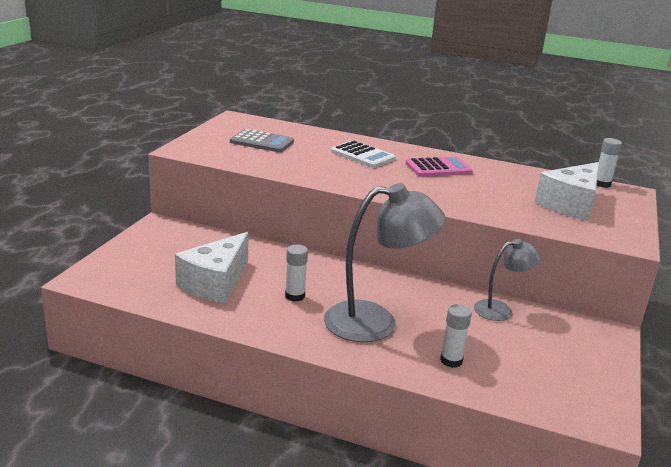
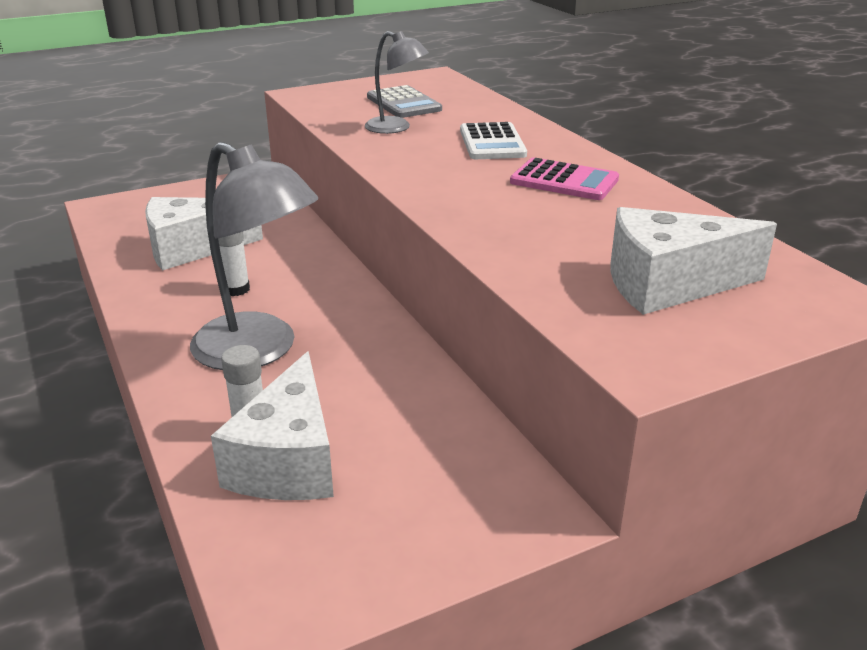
camera: 45 degrees right, 5 degrees up
(491, 364) = (288, 460): none -> white cheese
(500, 310) = (437, 407): grey lamp -> grey lamp (396, 128)
(602, 184) = (813, 275): white glue stick -> none

